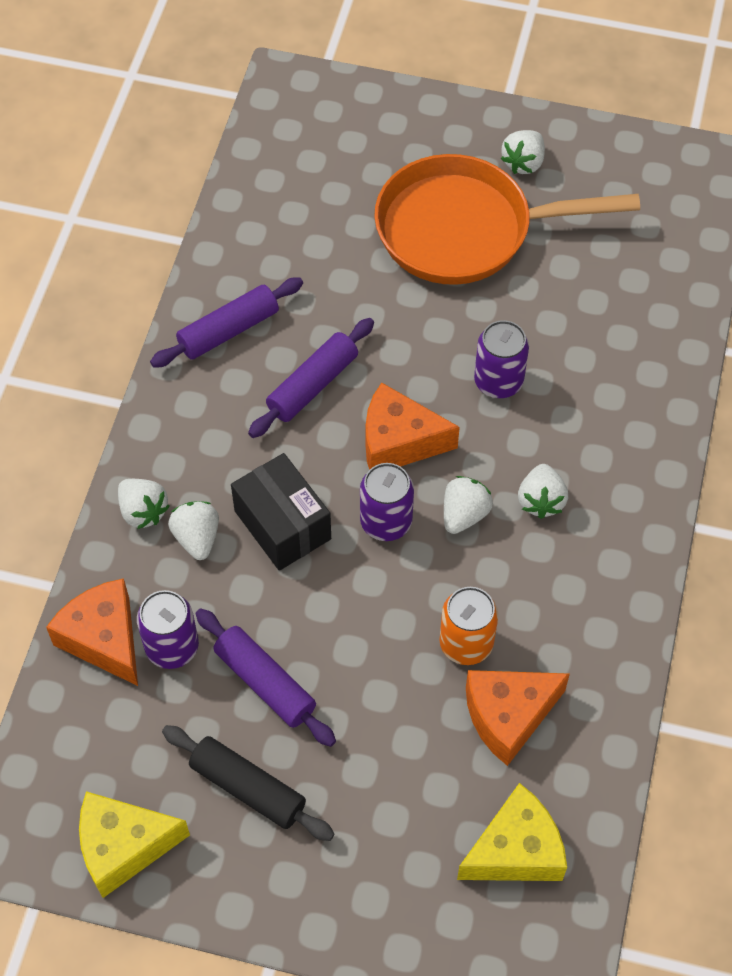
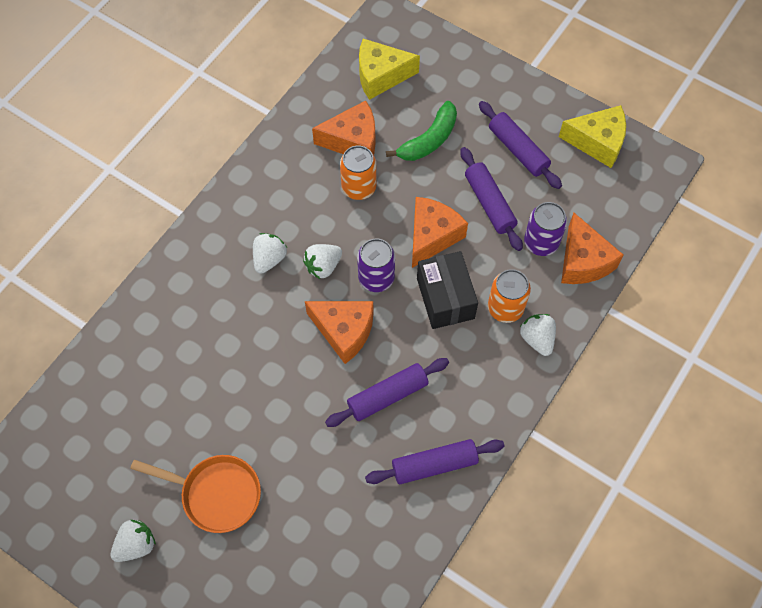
camera: 160 degrees left, 5 degrees up
(197, 538) = (505, 308): white strawberry -> orange can
(248, 788) = (518, 150): black rolling pin -> purple rolling pin
(331, 605) = (432, 236): none -> orange cheese
(393, 757) = (429, 140): none -> green banana
(464, 230) = (216, 494): orange pan -> orange pan, size x0.60
(498, 381) = (254, 353): purple can -> none

